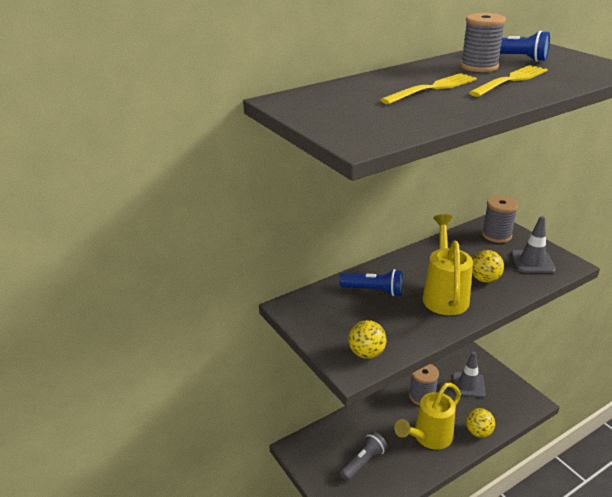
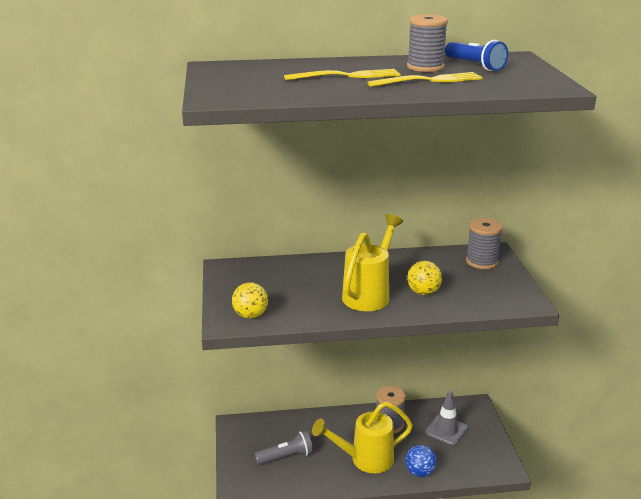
camera: 25 degrees right, 5 degrees down
(374, 290) = (309, 274): blue flashlight -> none
(478, 432) = (419, 472): yellow ball -> blue ball
(532, 262) = (490, 291): grey traffic cone -> none

